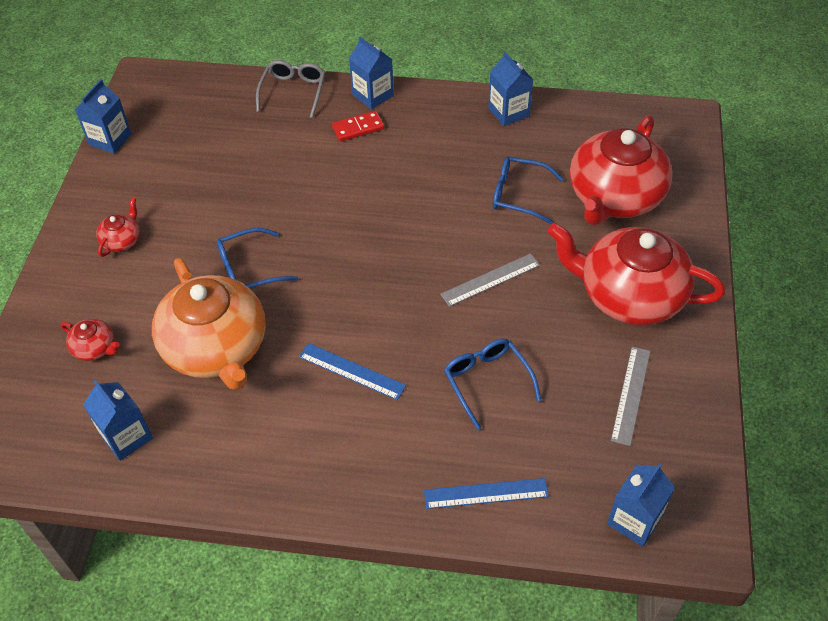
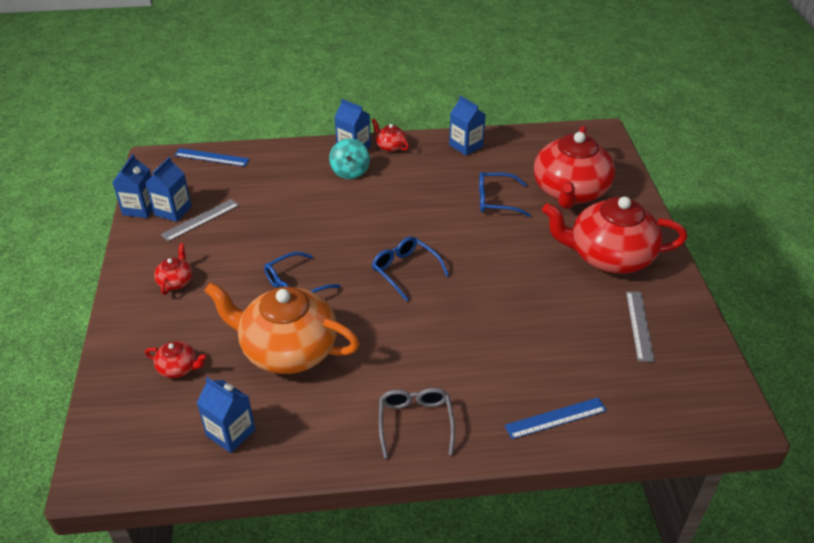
camera: 15 degrees left, 10 degrees down
(216, 348) = (288, 349): orange teapot -> orange teapot turned 150 degrees clockwise
(293, 92) = (287, 154): grey glasses -> grey glasses (415, 422)
(352, 371) = (410, 347): blue ruler -> blue ruler (211, 157)
(358, 128) = (350, 172): red domino -> turquoise spinning top
(417, 99) = (390, 146): none -> red teapot
(487, 382) = (524, 335): blue glasses -> blue glasses (405, 271)
(490, 280) = (497, 262): grey ruler -> grey ruler (200, 220)
(634, 520) = (680, 414): blue carton -> blue carton (173, 211)

